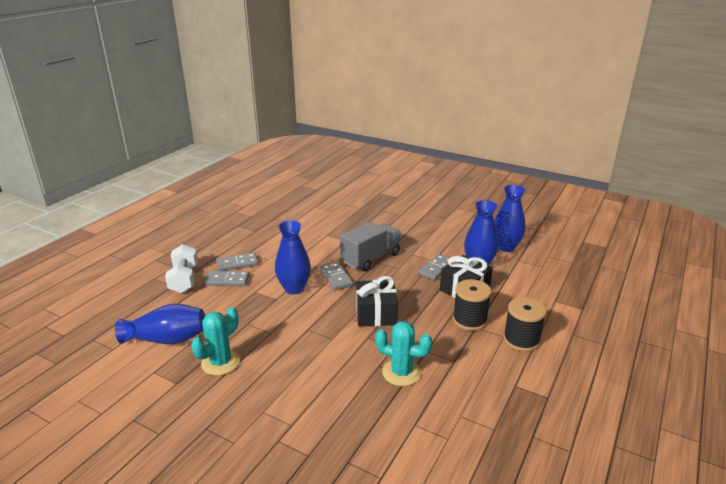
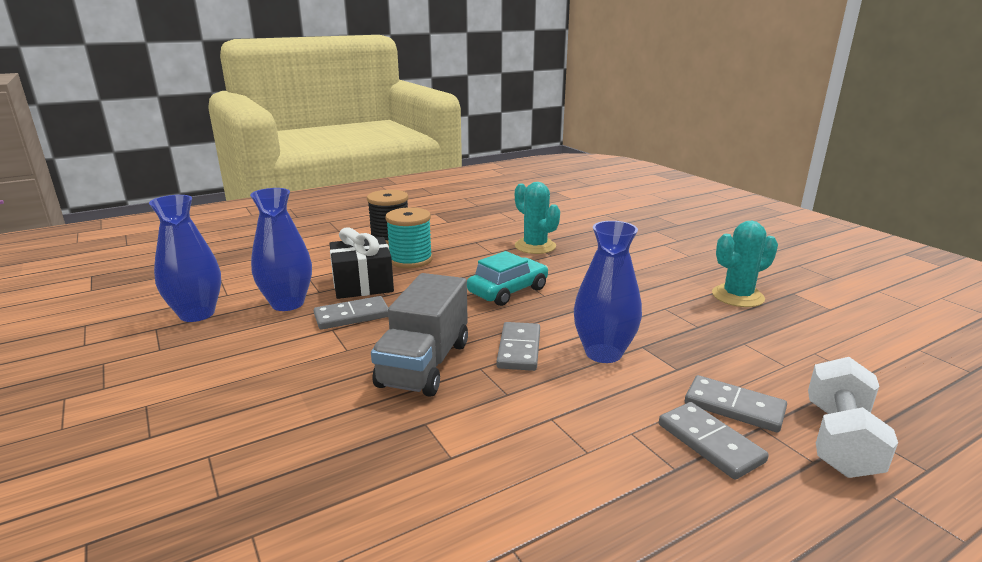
camera: 150 degrees left, 5 degrees down
(167, 339) = (827, 338): blue vase -> none
(237, 264) = (710, 443): grey domino -> grey domino turned 45 degrees clockwise
(371, 258) = (424, 364): grey truck -> grey truck turned 60 degrees counterclockwise
(376, 314) = (508, 291): black gift -> turquoise car
(469, 320) = (410, 260): black spool -> turquoise spool

